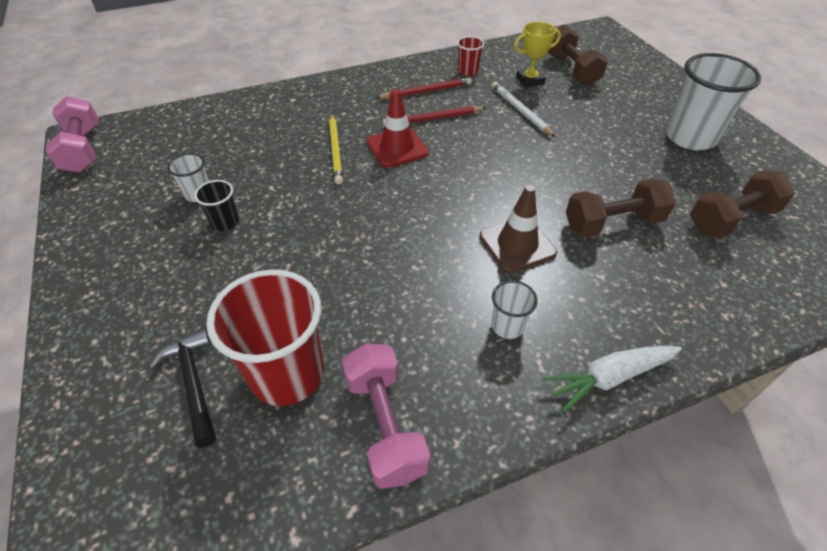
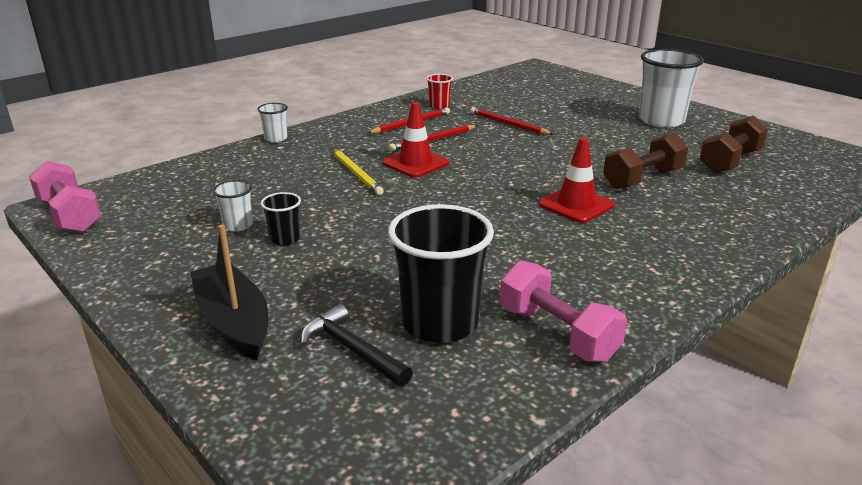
camera: 20 degrees left, 20 degrees down
(124, 316) = (233, 322): none -> black boat
(287, 373) = (440, 323): red cup -> black cup
(507, 326) = (609, 253): white cup -> white cup (276, 138)
(517, 245) = (576, 205): brown traffic cone -> red traffic cone
(520, 111) = (508, 124): white pencil -> red pencil
(530, 80) = (501, 105): yellow trophy -> none
(571, 70) = (531, 94): brown dumbbell -> none
(609, 378) = (713, 266): white carrot -> none

